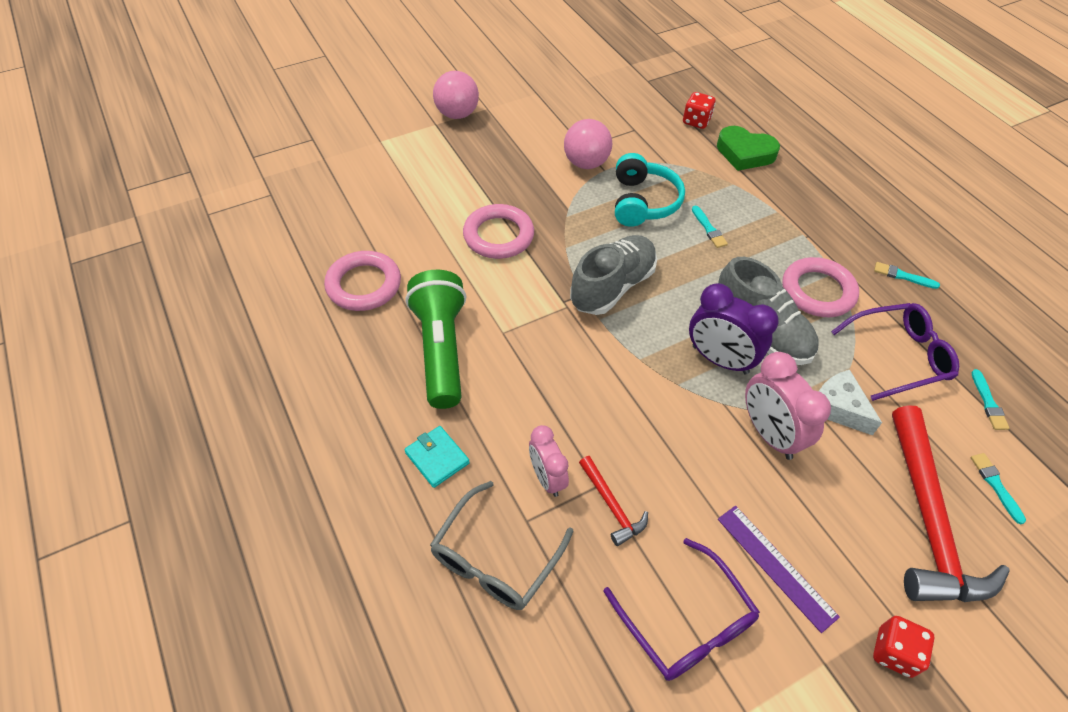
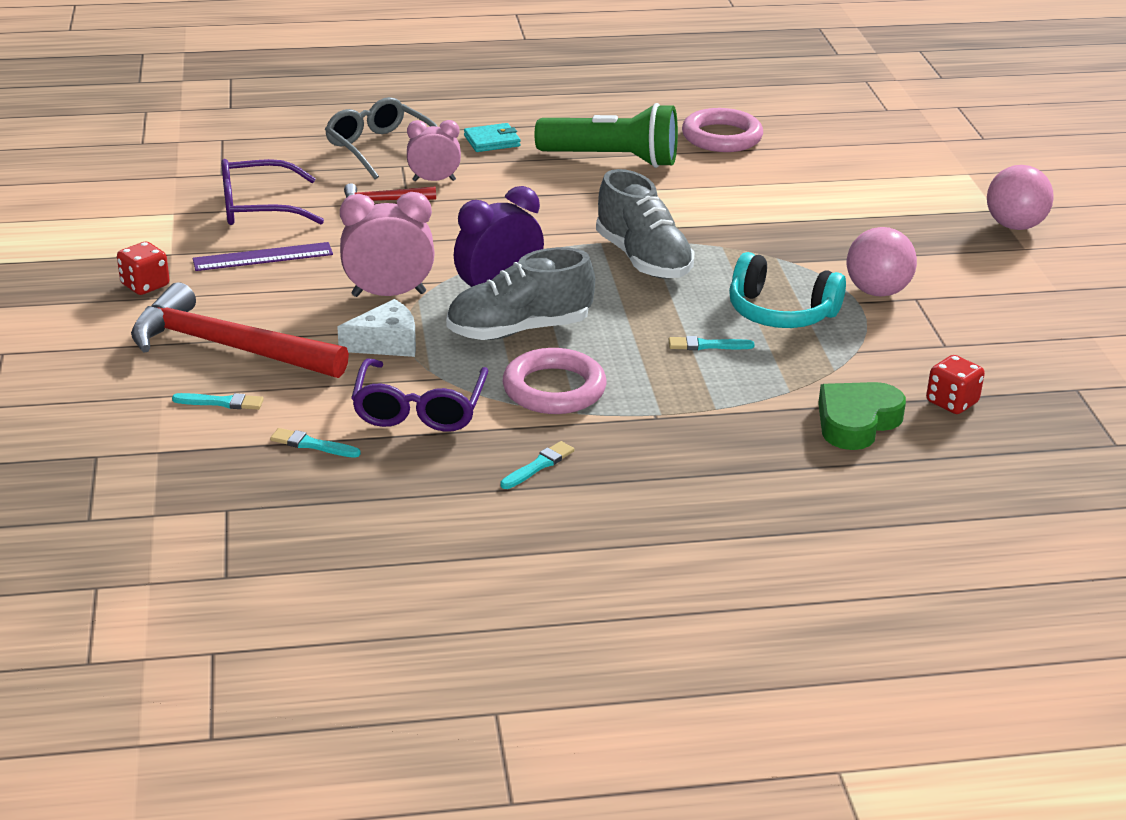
camera: 110 degrees right, 20 degrees down
(498, 236) = (761, 212): pink ring -> none

